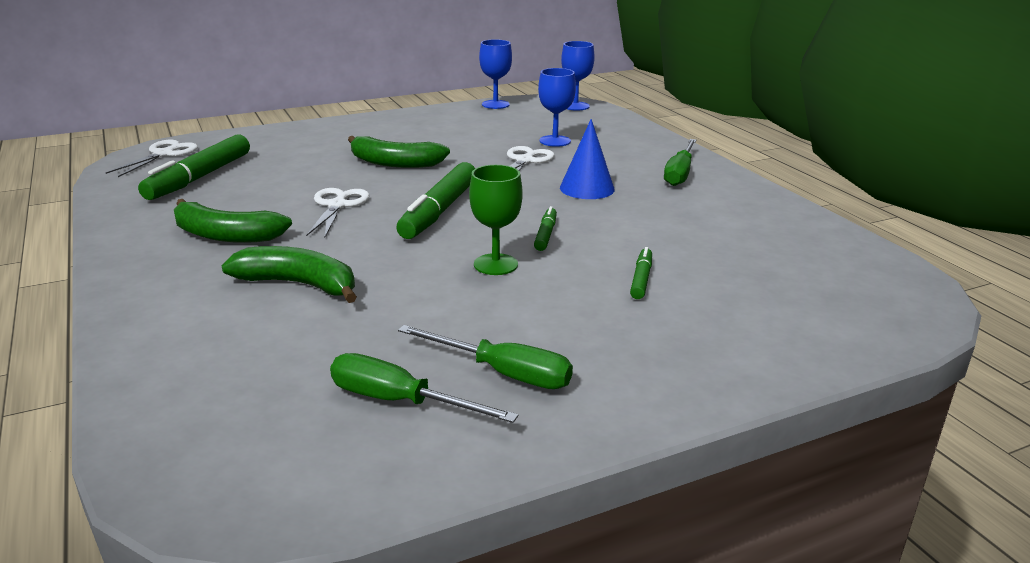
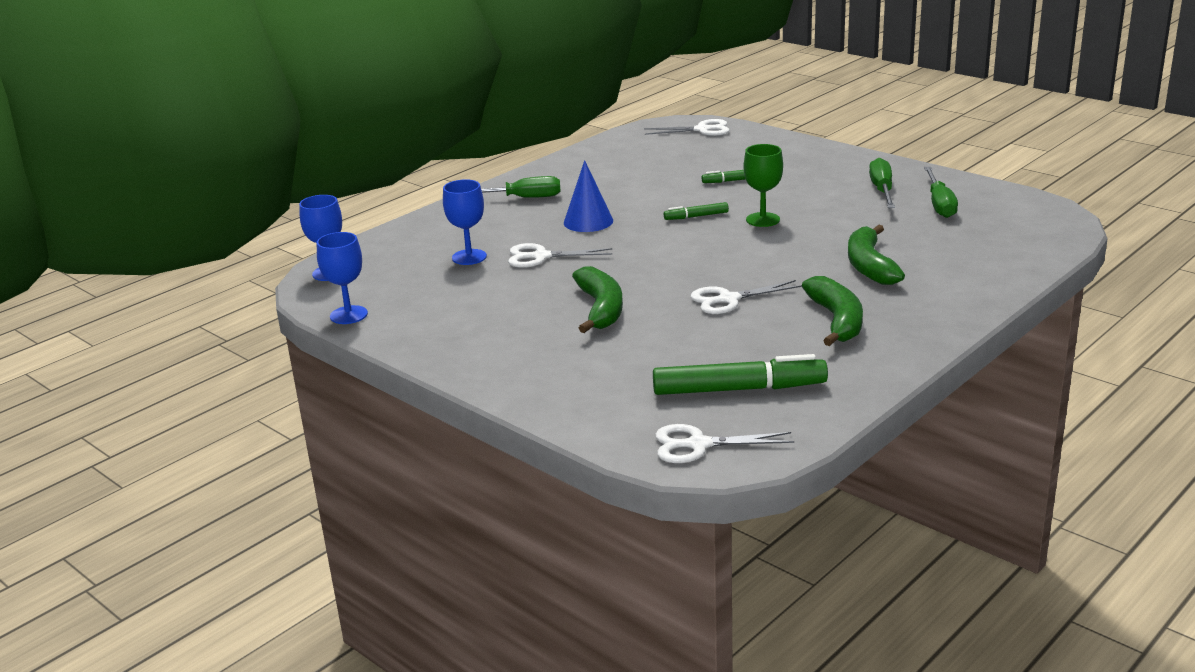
camera: 110 degrees left, 0 degrees up
(439, 211) = (694, 259): green marker -> none
(881, 310) = (702, 130): none -> white scissors

